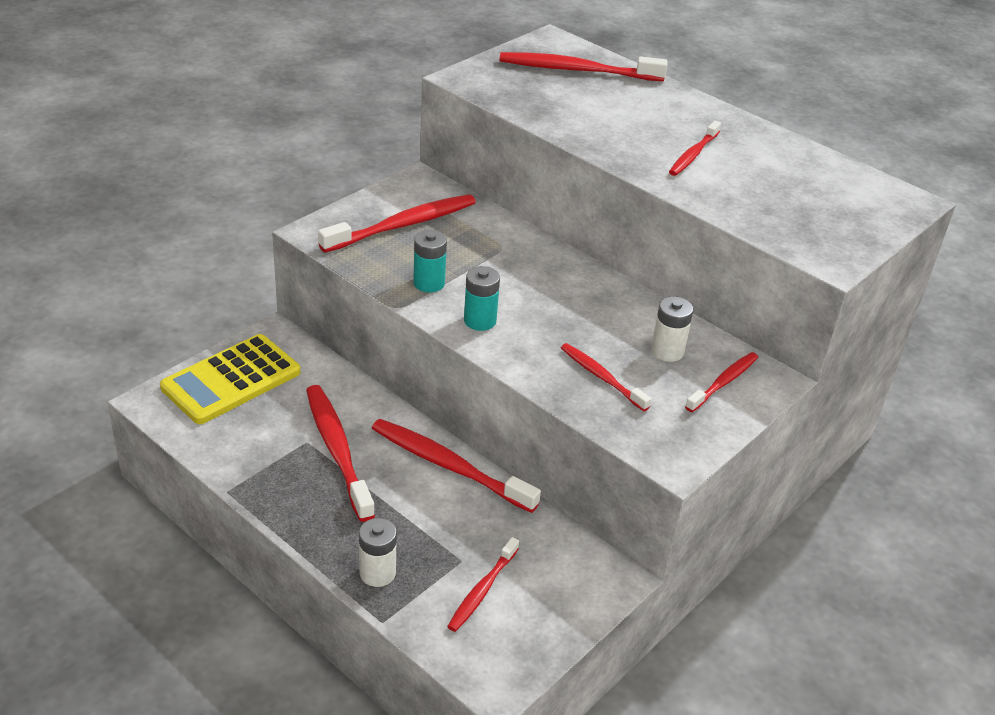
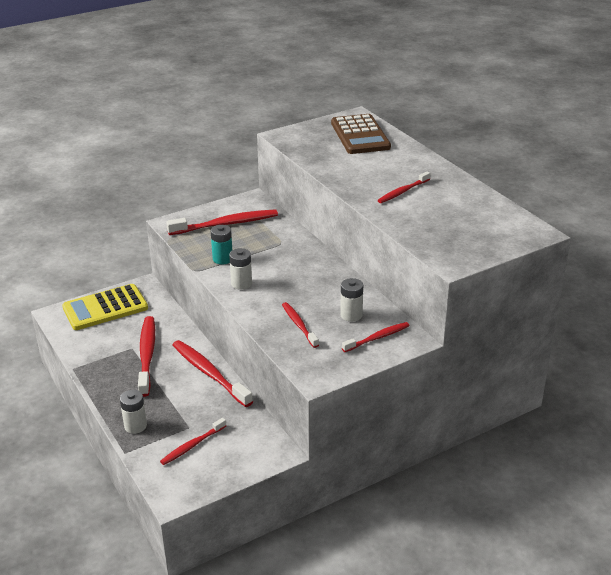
camera: 20 degrees right, 5 degrees down
(480, 321) = (241, 284): turquoise battery -> white battery
(577, 70) = (360, 135): red toothbrush -> brown calculator

